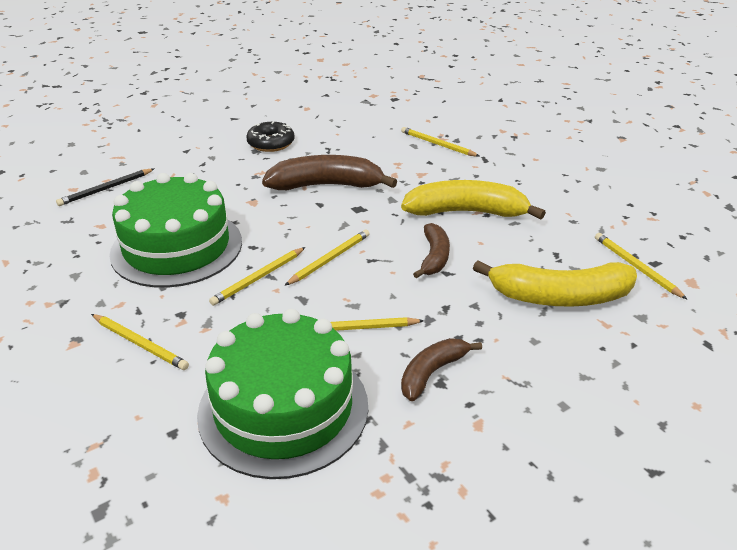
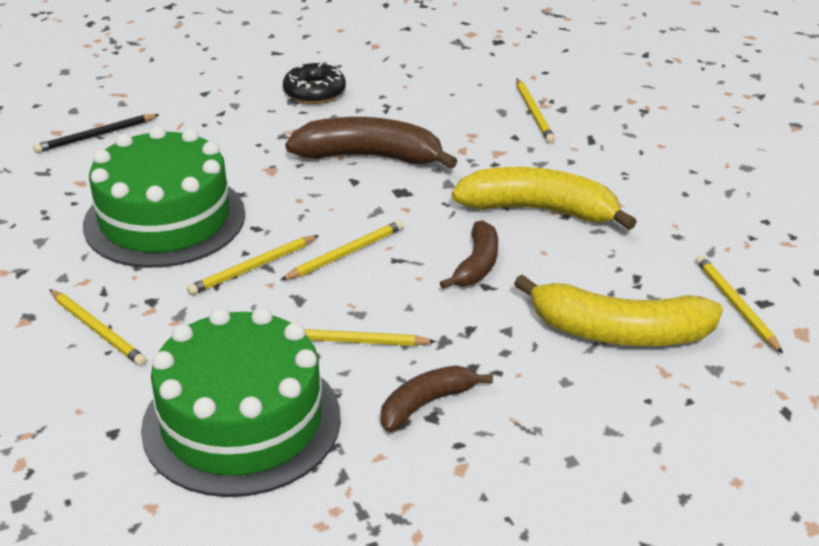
camera: 10 degrees right, 0 degrees up
(437, 144) = (534, 113): yellow pencil -> yellow pencil turned 150 degrees counterclockwise

